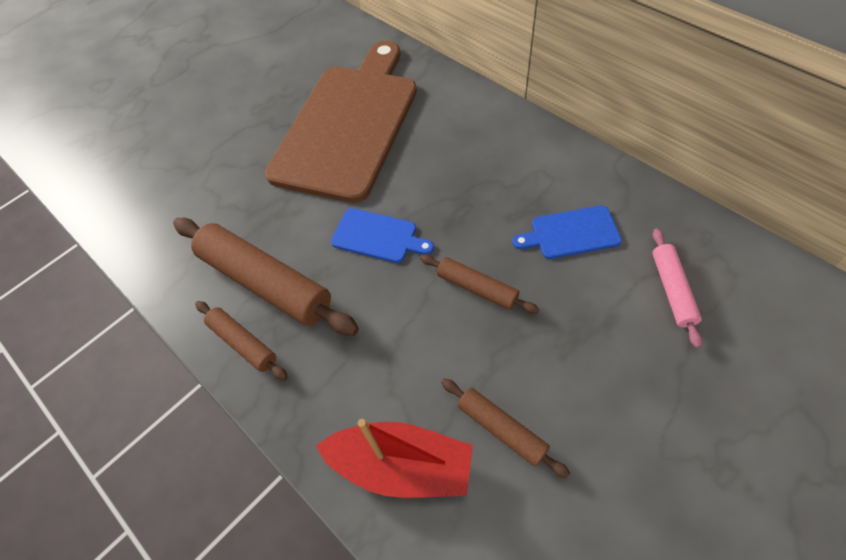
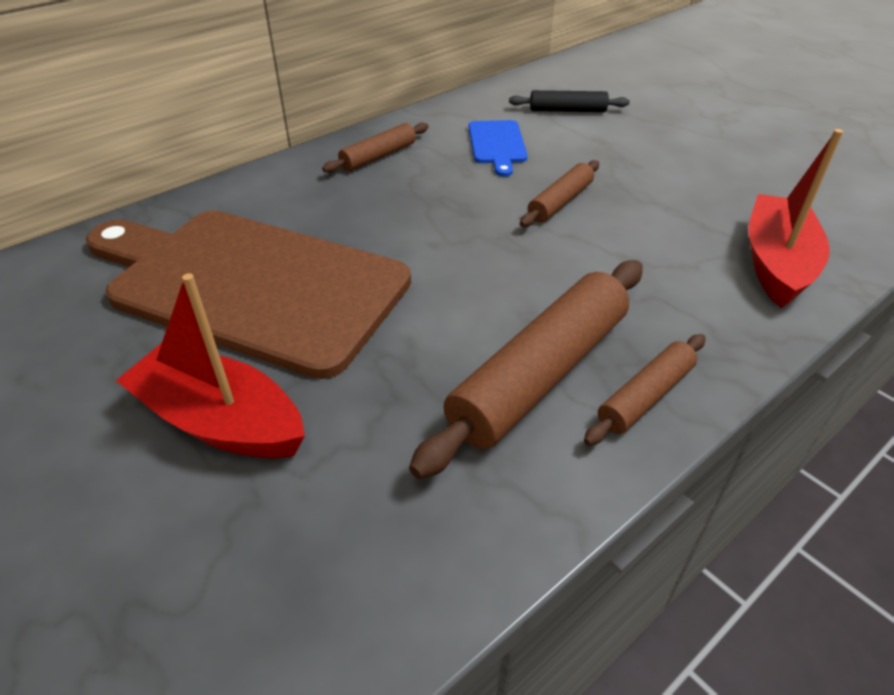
camera: 90 degrees left, 15 degrees down
(239, 145) = (220, 421): none -> red boat
(378, 236) = (475, 265): blue cutting board -> none
(501, 429) = (719, 203): brown rolling pin -> brown rolling pin (378, 156)
(672, 290) = (567, 110): pink rolling pin -> black rolling pin

